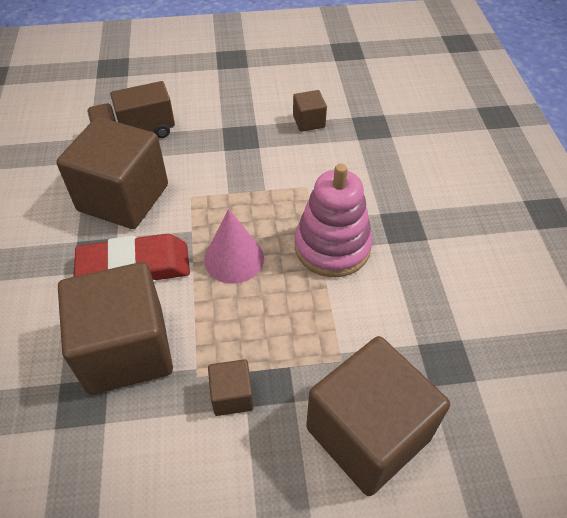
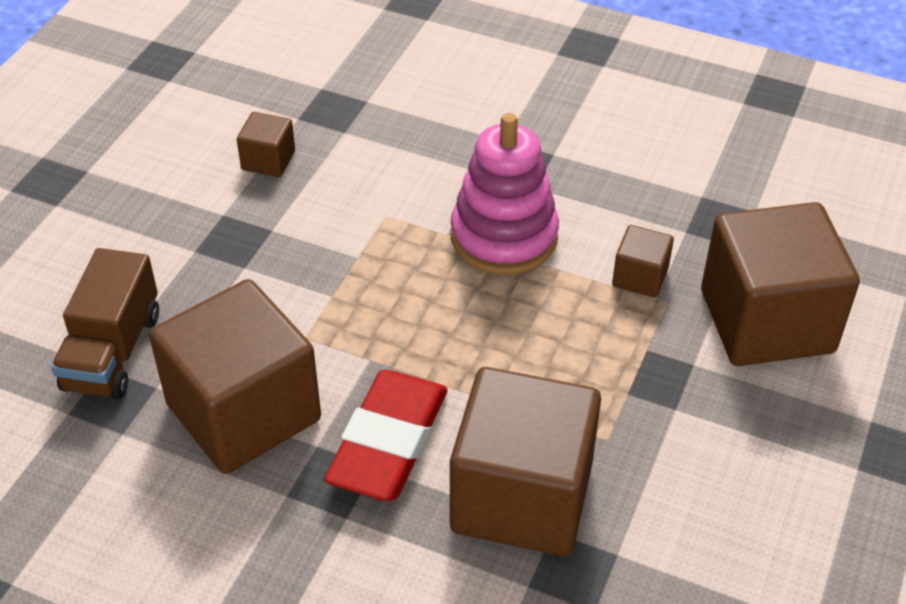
camera: 60 degrees left, 5 degrees down
(232, 396) = (654, 416): brown cube -> brown cube (640, 277)
(234, 259) = (452, 335): pink cone -> none

